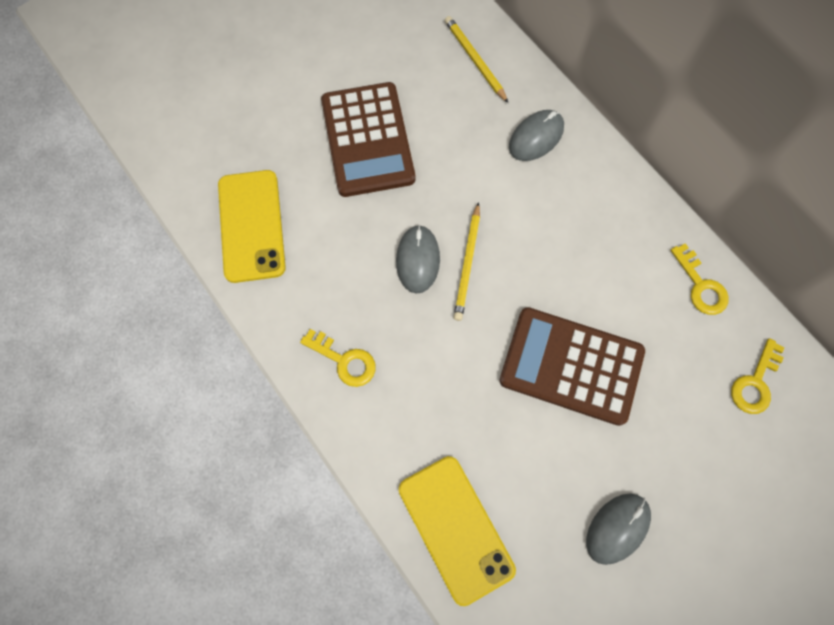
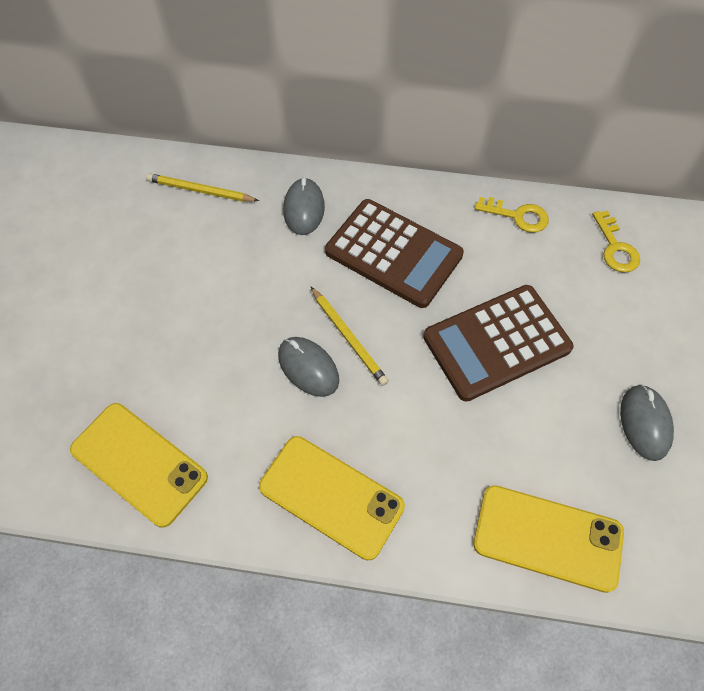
camera: 45 degrees left, 10 degrees down
(344, 360) = (331, 497): yellow key -> yellow phone
(367, 140) = (173, 313): brown calculator -> brown calculator (393, 253)

